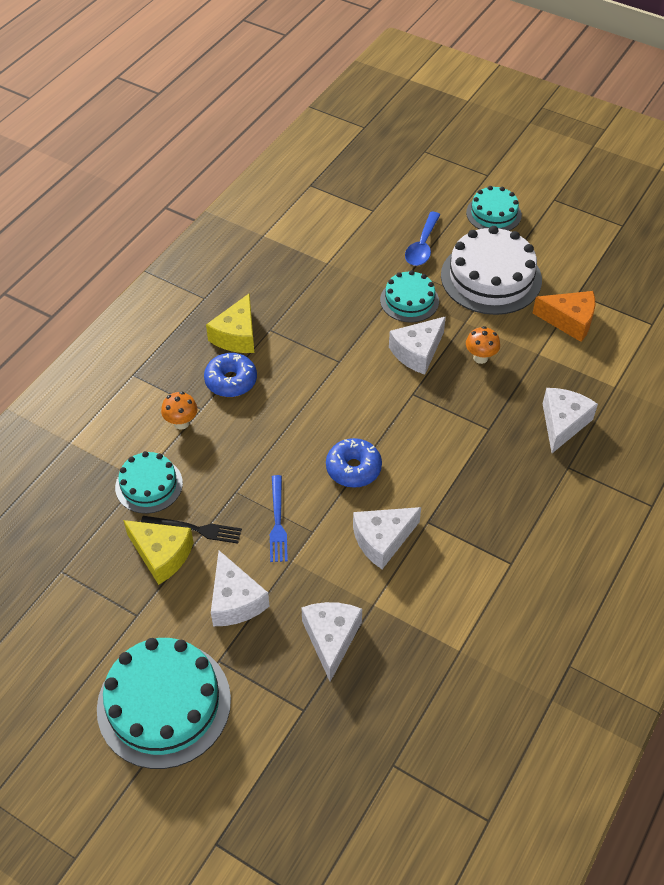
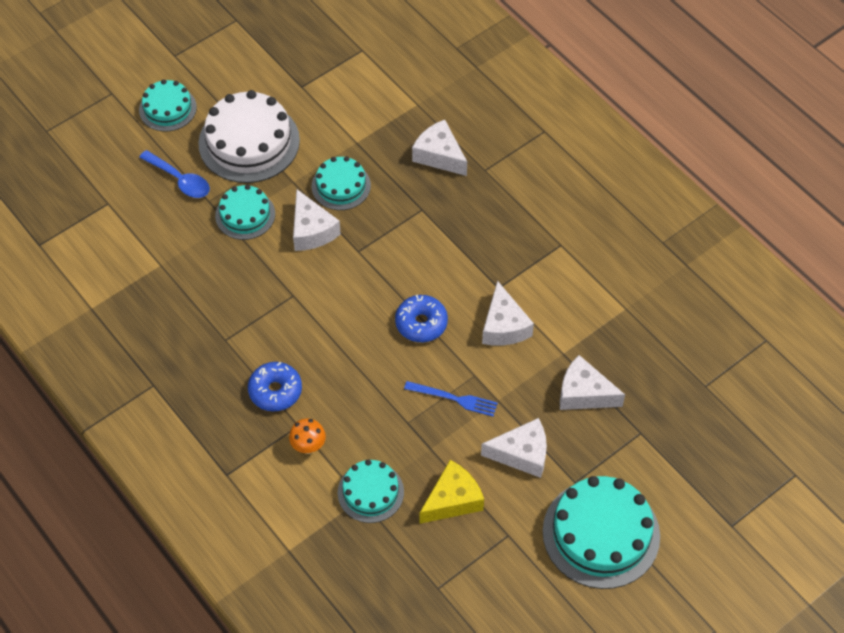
camera: 70 degrees left, 5 degrees up
(195, 529) = (435, 466): black fork -> none
(237, 335) = (219, 370): yellow cheese -> none
(480, 358) = (341, 186): orange mushroom -> turquoise cake
(569, 321) = (330, 105): orange cheese -> none

